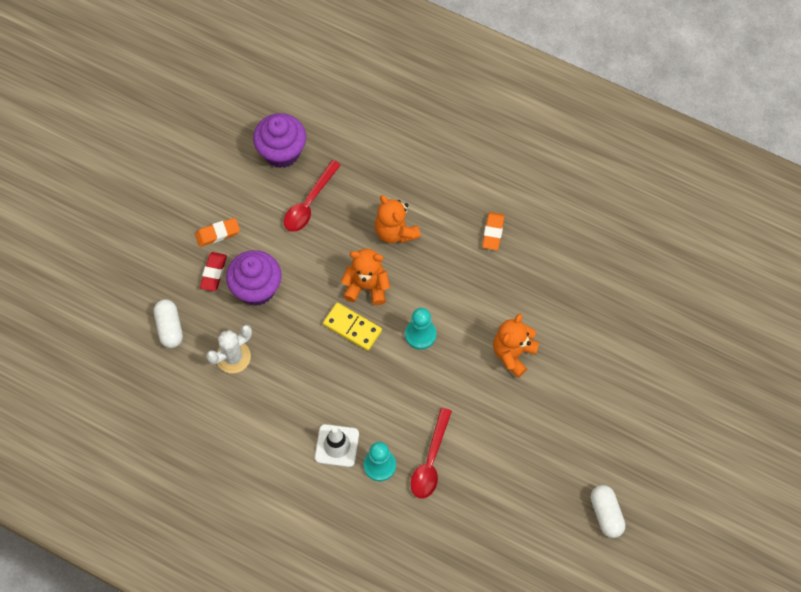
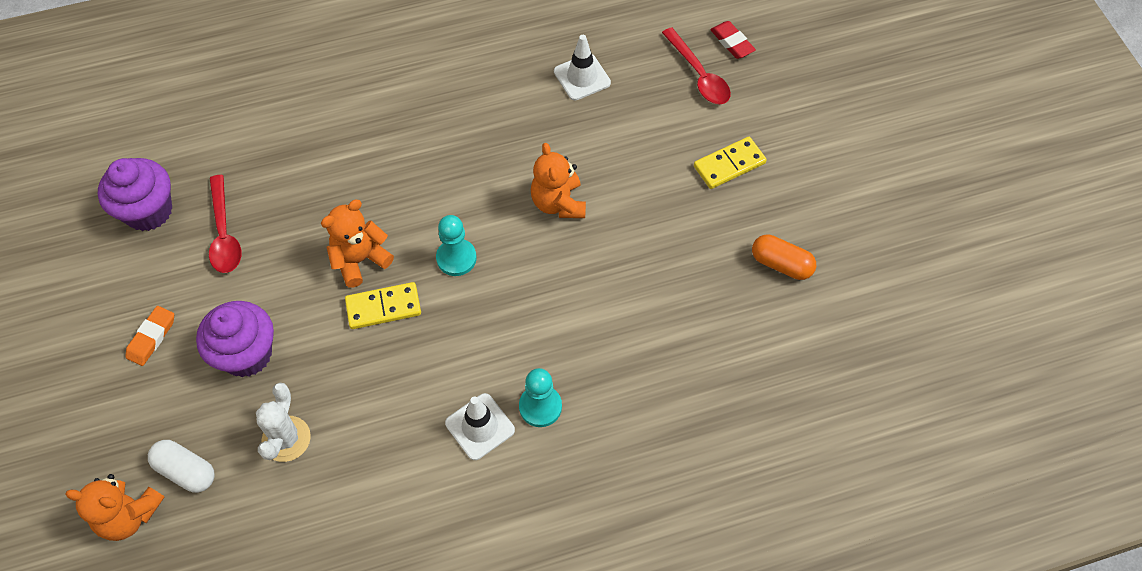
camera: 45 degrees left, 5 degrees down
(213, 273) = (184, 378): red eraser -> red eraser (732, 42)
(395, 231) = (338, 190): orange teddy bear -> orange teddy bear (129, 515)
(430, 461) = (583, 359): red spoon -> red spoon (699, 75)
(493, 232) = (432, 120): orange eraser -> none
(606, 514) = (781, 264): white capsule -> orange capsule
(613, 283) = (582, 77): none -> white traffic cone
(643, 424) = (729, 165): none -> yellow domino

